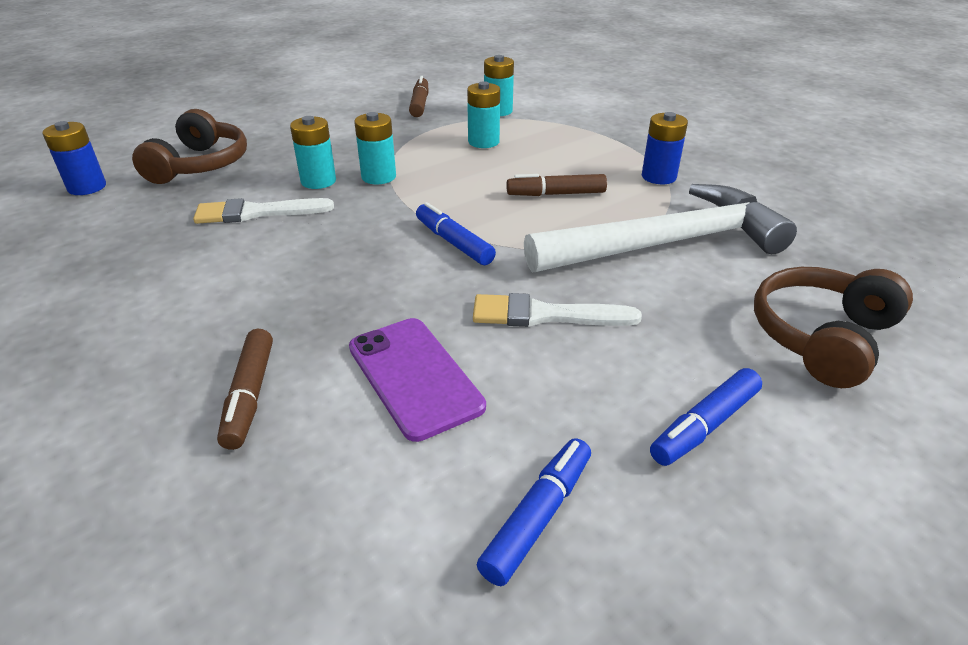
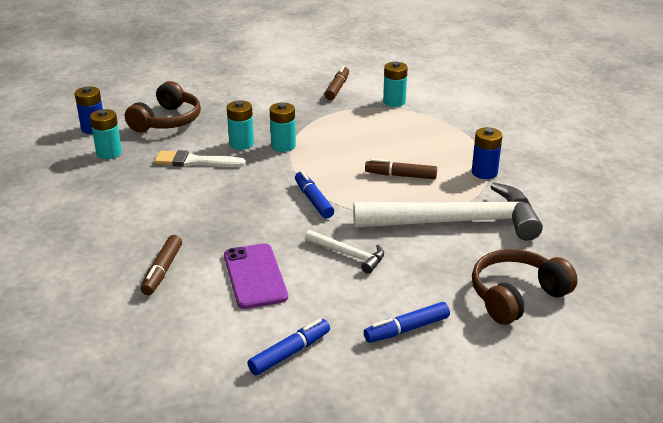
camera: 15 degrees right, 5 degrees down
(483, 142) = (370, 127): turquoise battery -> turquoise battery (109, 153)
(545, 315) = (348, 255): white brush -> white hammer

